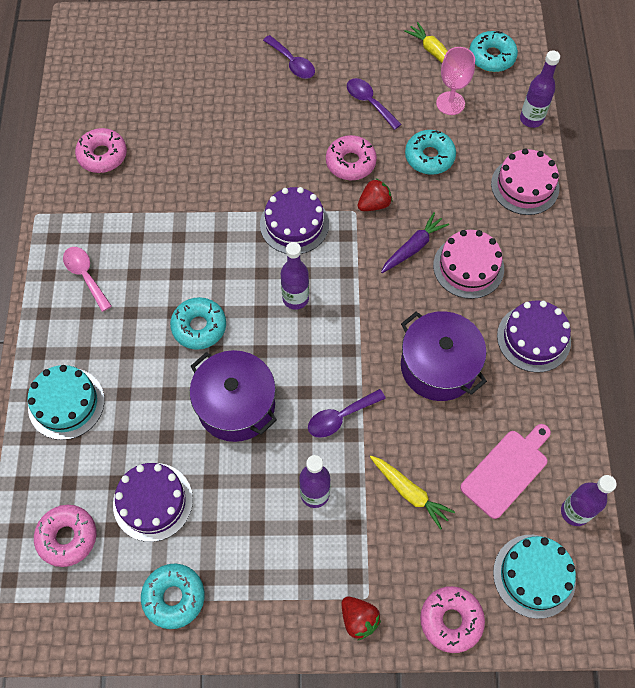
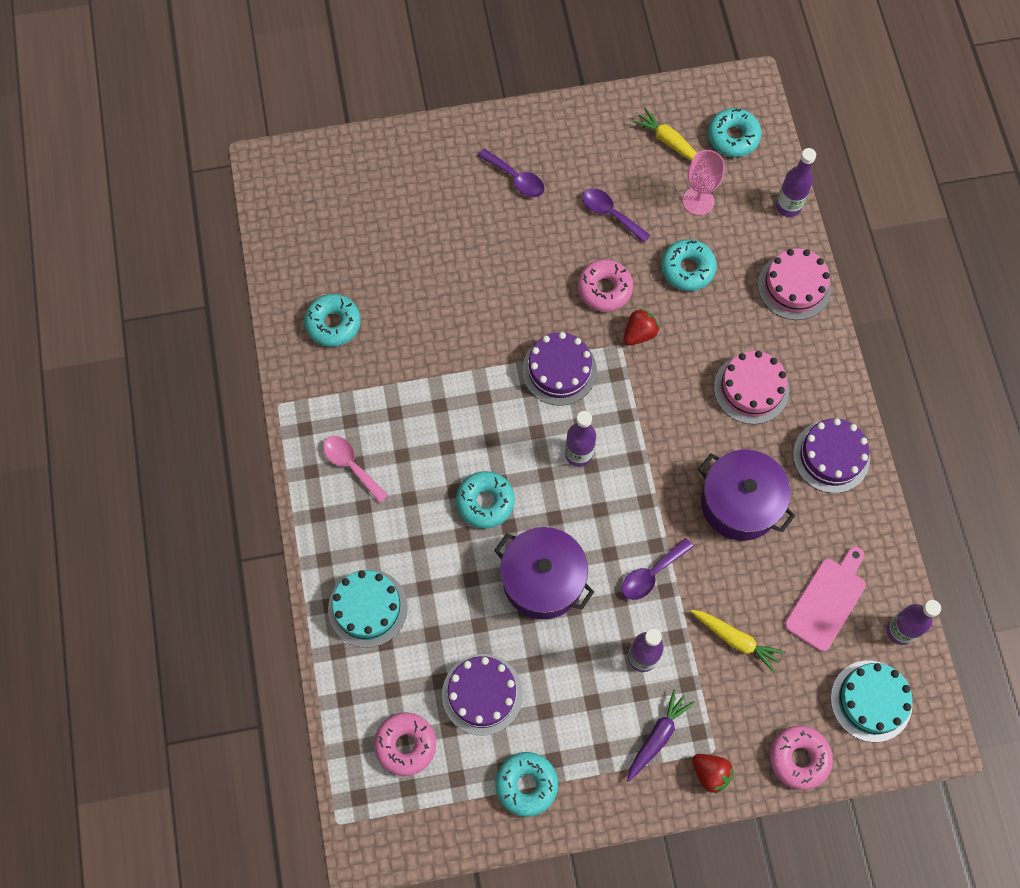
camera: 10 degrees left, 5 degrees up
(102, 155) = (333, 324): pink donut -> turquoise donut
(413, 247) = (690, 376): purple carrot -> purple carrot (657, 736)

